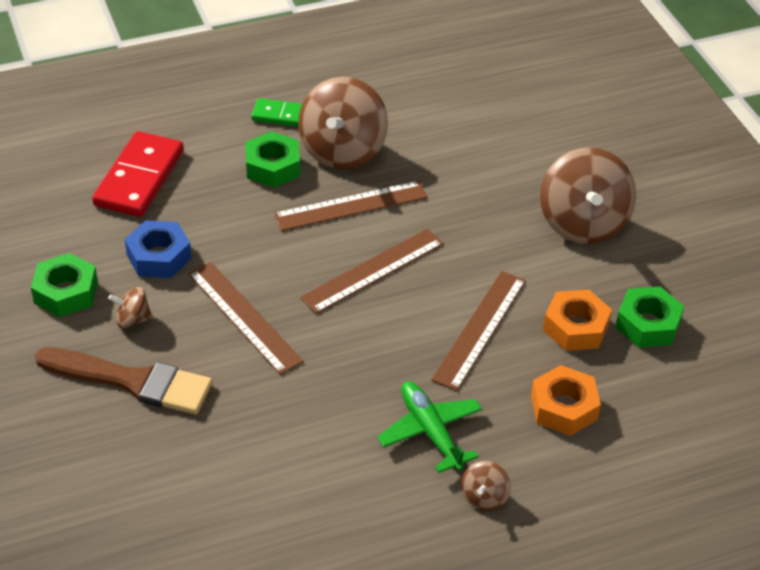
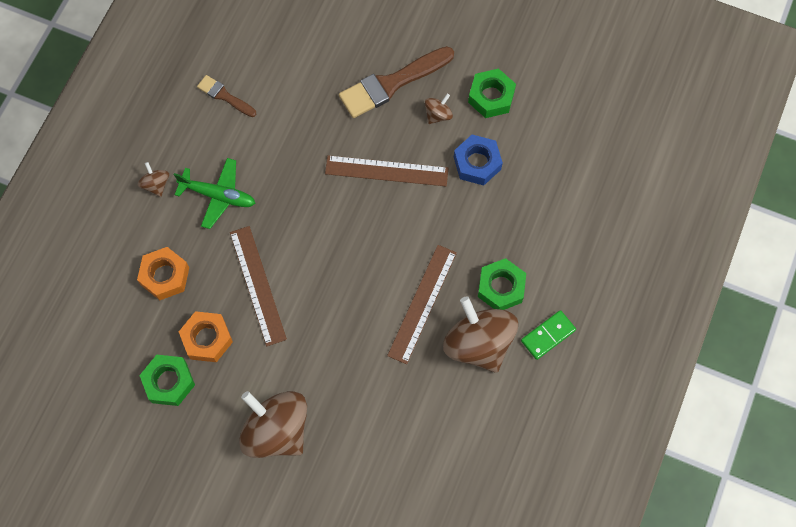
camera: 135 degrees right, 25 degrees up
(139, 178) = (560, 202): red domino -> none
(309, 521) = (224, 96): none -> brown brush
(373, 270) = (356, 268): brown ruler -> none

